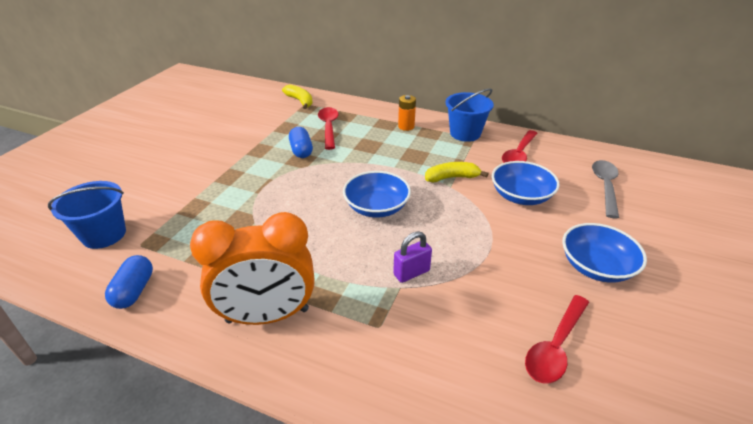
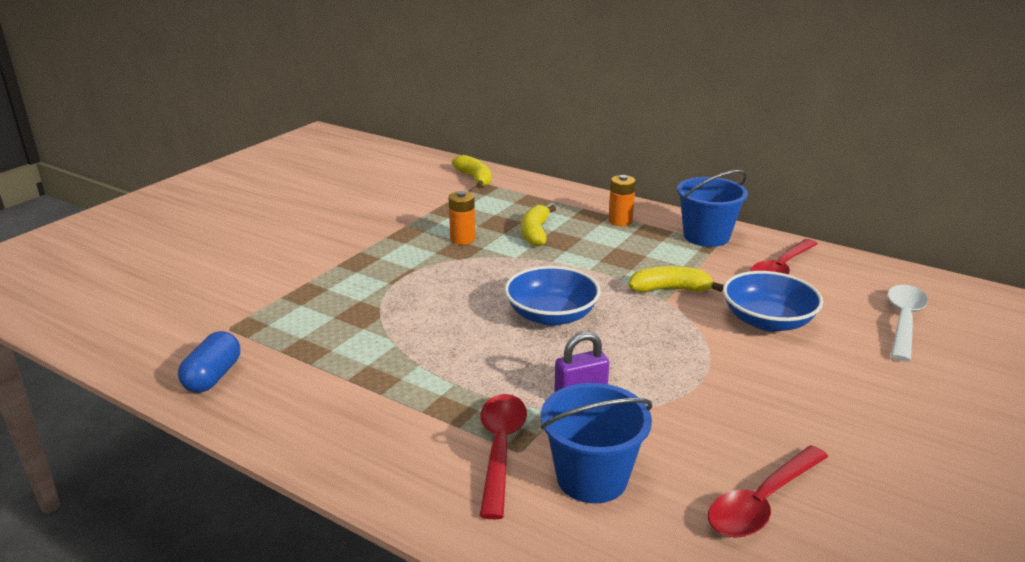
camera: 10 degrees right, 10 degrees down
(104, 234) = (186, 312): blue bucket -> blue bucket (592, 478)
(267, 315) = (375, 422): orange clock -> none
(301, 151) = (462, 239): blue capsule -> orange battery
(329, 127) = (508, 214): red spoon -> red spoon (500, 449)
(351, 141) = (535, 233): none -> yellow banana
(596, 266) = (855, 417): blue bowl -> none
(605, 187) = (903, 321): grey spoon -> white spoon

